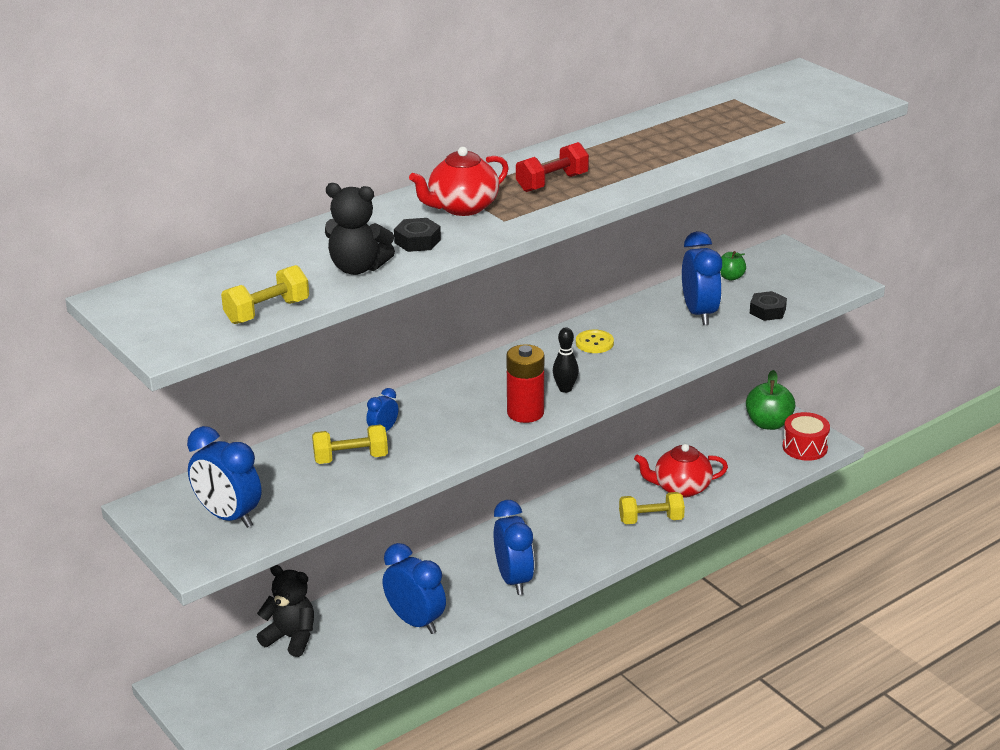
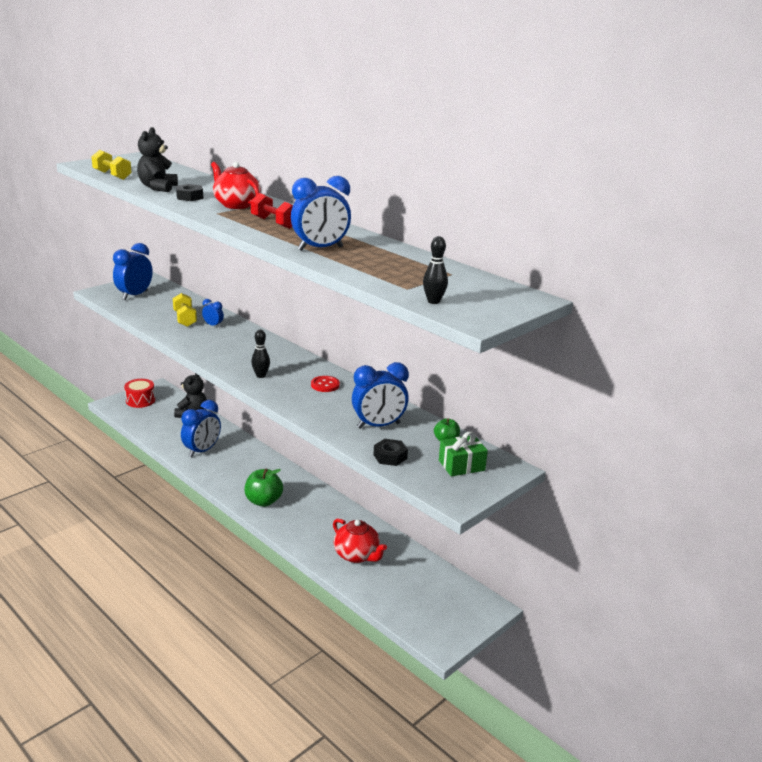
camera: 80 degrees right, 5 degrees down
(513, 580) = (242, 483): blue clock -> blue clock (320, 249)
(525, 413) = (230, 363): red battery -> none
(594, 343) = (325, 385): yellow button -> red button
(651, 520) = (313, 540): yellow dumbbell -> none
(681, 488) = (357, 555): red teapot -> red teapot turned 150 degrees clockwise
(768, 423) = (465, 606): green apple -> green apple (263, 501)
(780, 273) = (461, 465): none -> green gift
(804, 447) = (432, 629): red drum -> red drum (140, 400)
(819, 112) = (433, 301): none -> black bowling pin

